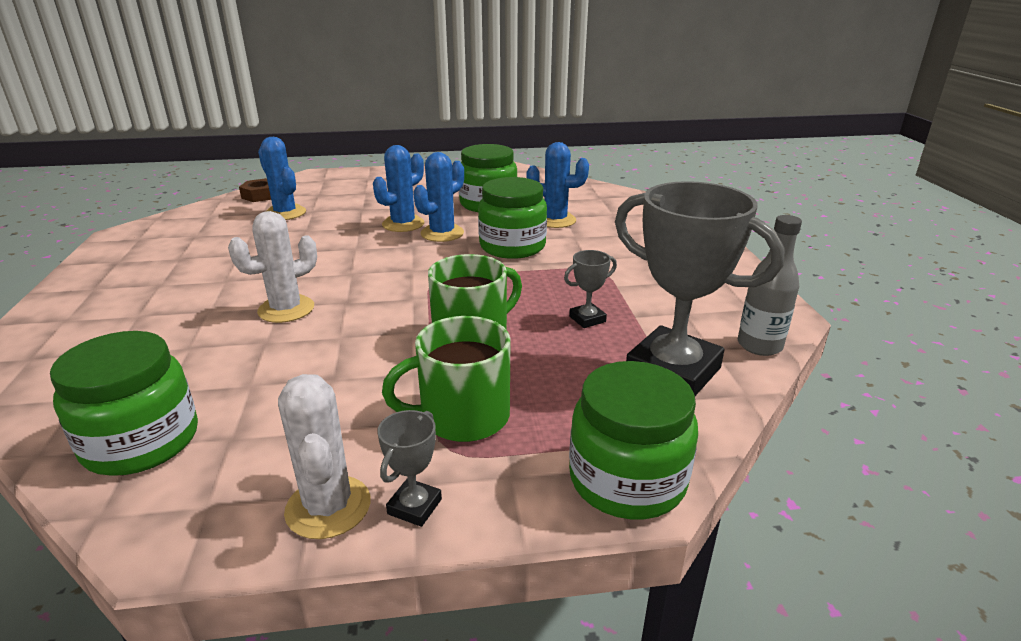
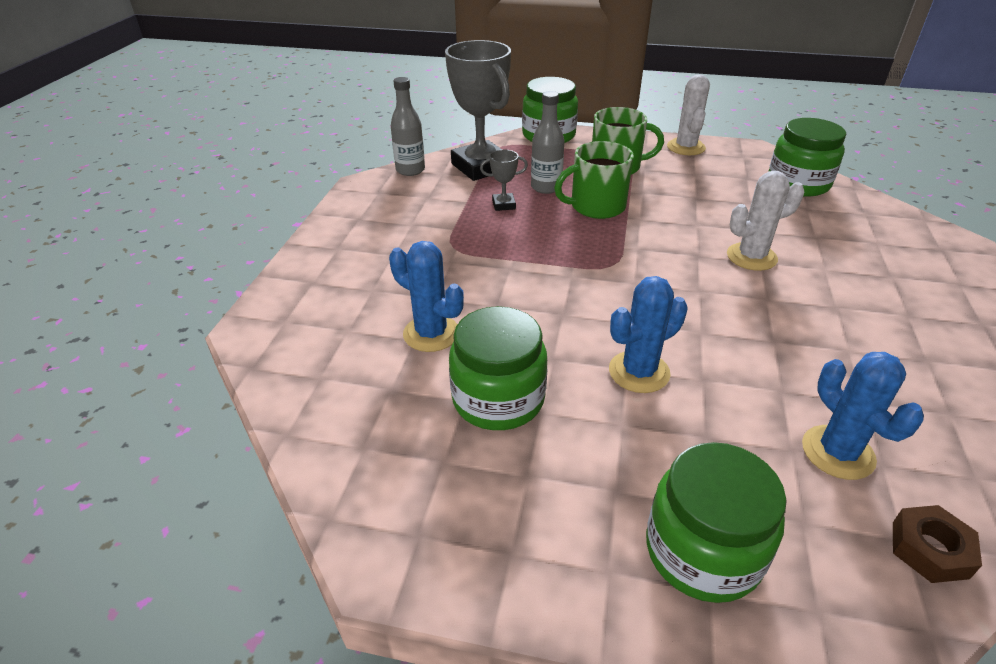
camera: 160 degrees left, 10 degrees up
(414, 506) = (647, 142): grey trophy -> none
(442, 233) = (589, 338): blue cactus -> none
(512, 246) = (515, 295): green jar -> green jar (702, 551)
(552, 354) = (546, 187): none -> grey bottle

